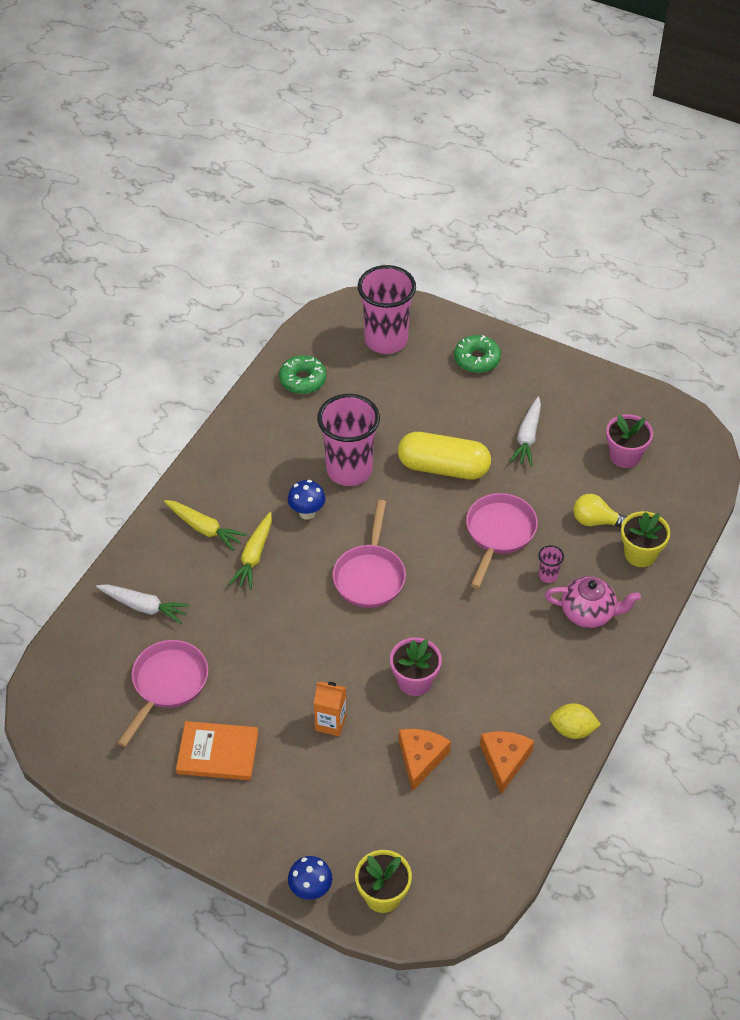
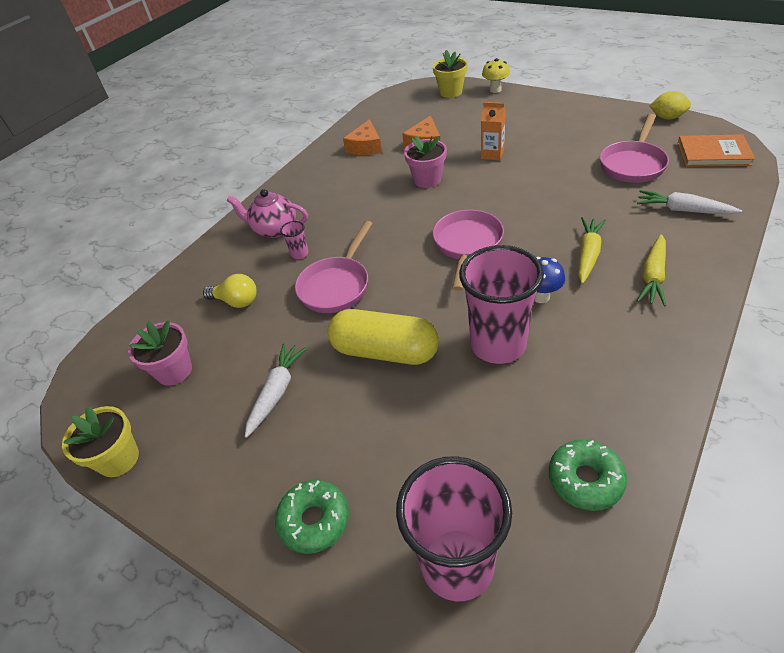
camera: 170 degrees left, 5 degrees down
(204, 528) = (652, 276): yellow carrot -> yellow carrot turned 105 degrees counterclockwise
(217, 753) = (575, 134): orange book -> orange book (713, 154)
(310, 890) = (495, 90): blue mushroom -> yellow mushroom
(572, 730) = (313, 164): yellow lemon -> yellow lemon (667, 117)
(640, 554) = (208, 275): yellow flower pot -> yellow flower pot (119, 459)

